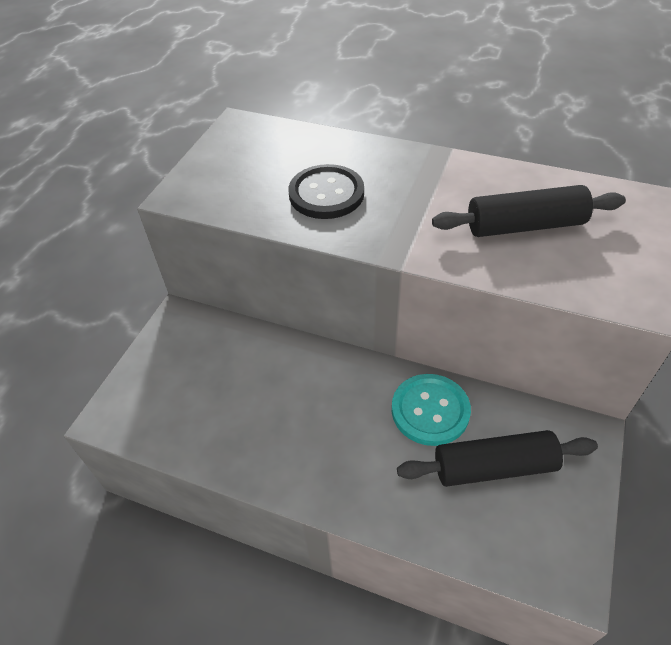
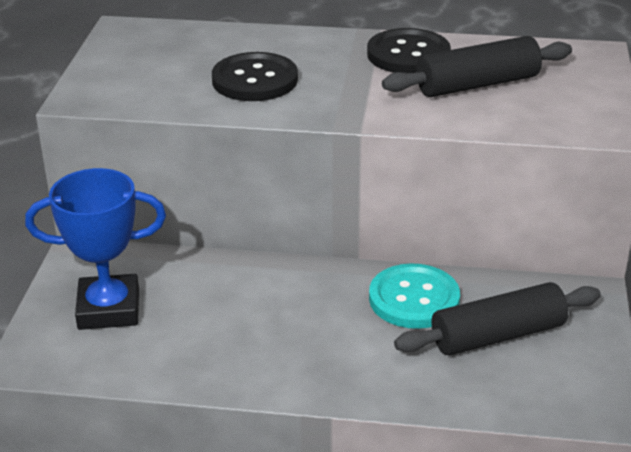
camera: 15 degrees left, 15 degrees down
(183, 376) = (109, 309): none -> blue trophy
(469, 181) = (408, 54): none -> black button

